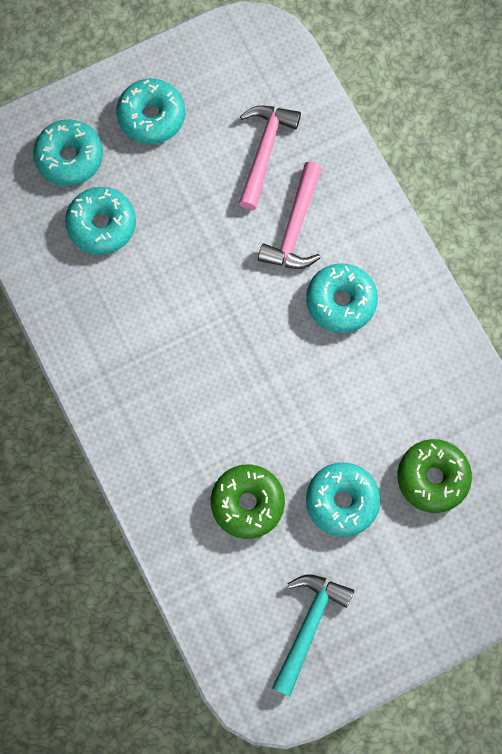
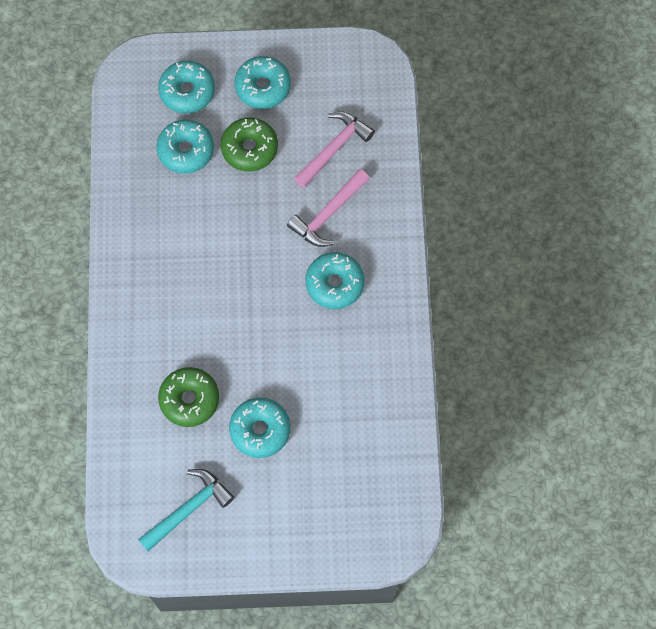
camera: 25 degrees right, 5 degrees down
(432, 478) = (337, 444): green donut -> green donut (249, 148)

